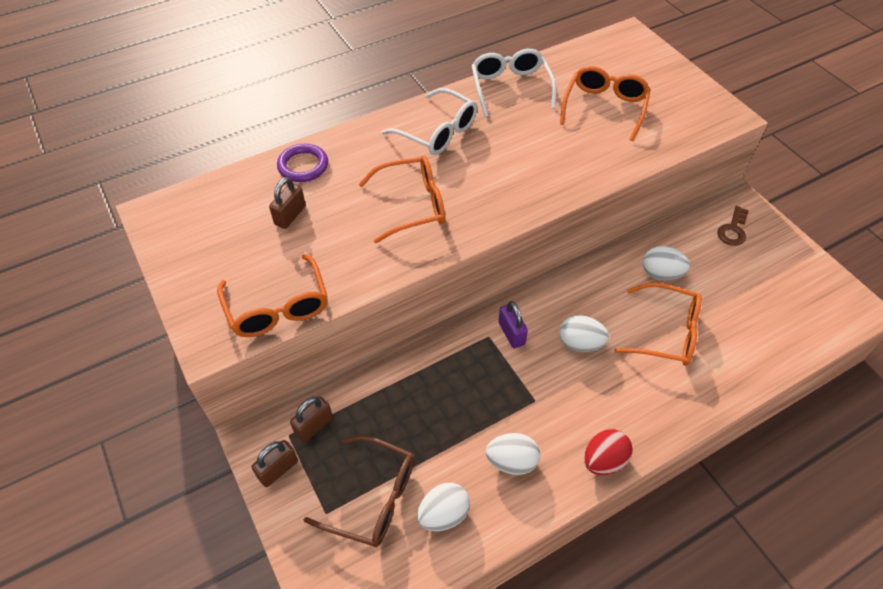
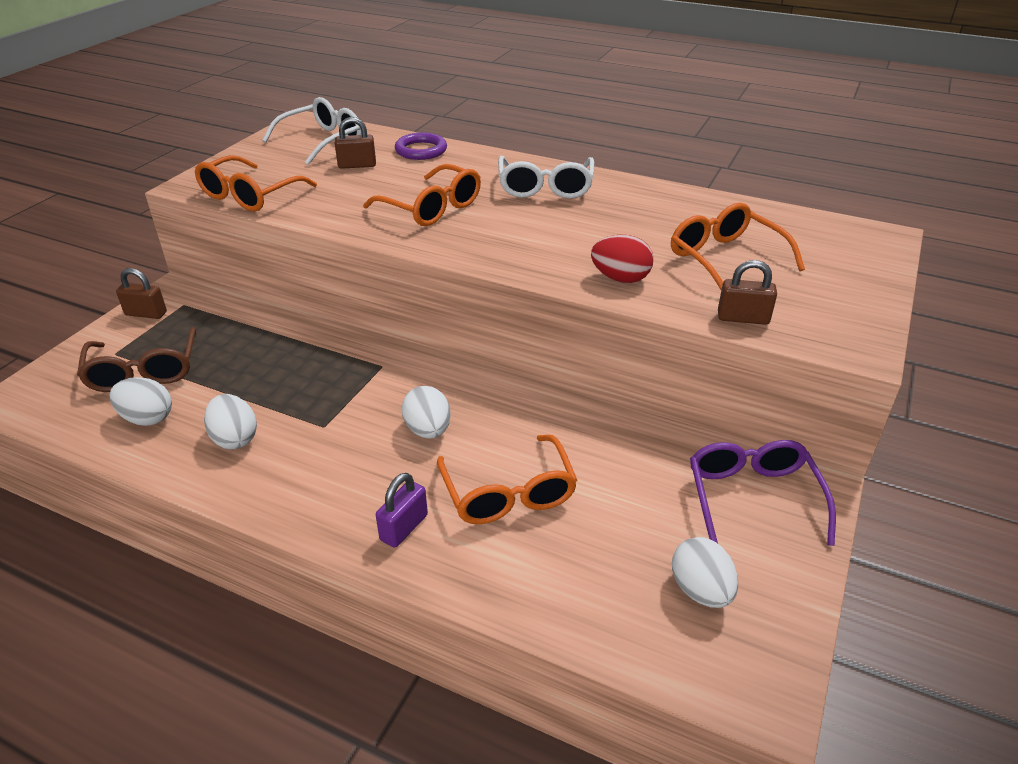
camera: 55 degrees right, 15 degrees down
(314, 426) = (201, 312): brown padlock -> brown padlock (743, 318)
(510, 87) = (667, 199): white glasses -> white glasses (323, 141)
(511, 333) = (399, 379): purple padlock -> purple padlock (404, 527)
(603, 460) = (279, 505): red egg -> red egg (620, 278)
(604, 107) = (725, 259): orange glasses -> orange glasses turned 105 degrees counterclockwise
(661, 274) = (598, 457): white egg -> white egg (700, 590)
(733, 230) = (752, 498): brown key -> purple glasses

